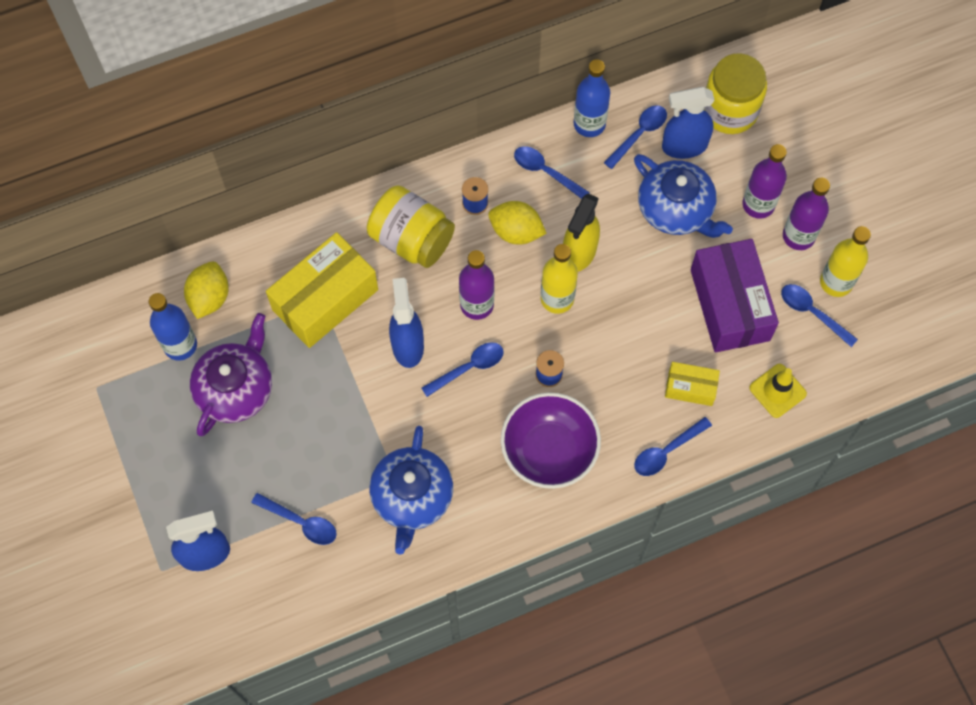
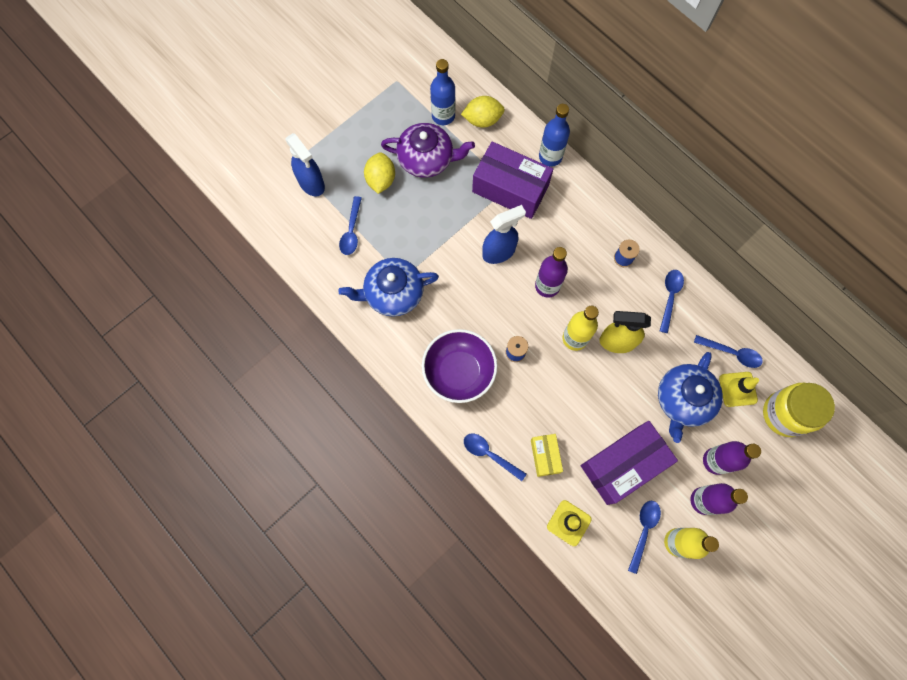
camera: 70 degrees right, 5 degrees up
(325, 299) = (510, 189): yellow box -> purple box
(411, 239) = (577, 227): yellow jar -> none
(469, 368) = (498, 297): blue spoon -> none
(516, 231) = (614, 293): yellow lemon -> yellow lemon (381, 180)
(589, 124) = (722, 315): blue bottle -> blue bottle (550, 157)
(684, 146) = (737, 389): blue spray bottle -> yellow traffic cone

